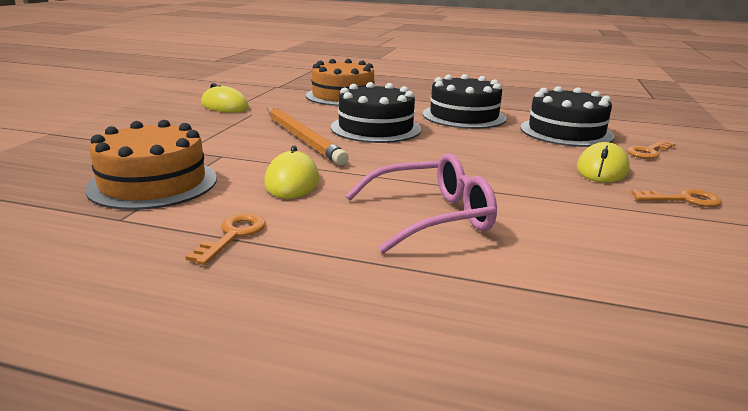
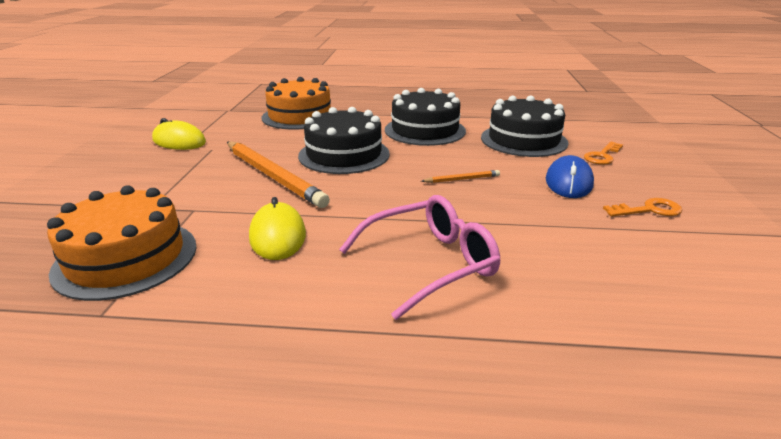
camera: 10 degrees left, 5 degrees up
(233, 235) = (234, 319): orange key -> none
(488, 157) = (462, 179): none -> orange pencil
(602, 169) = (569, 182): yellow mouse -> blue mouse

